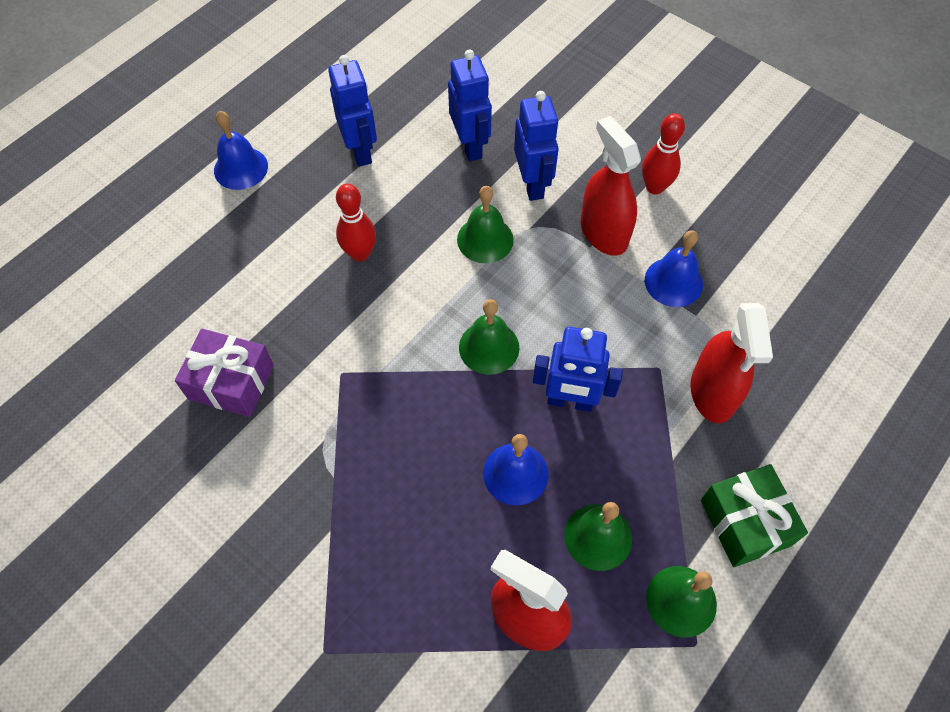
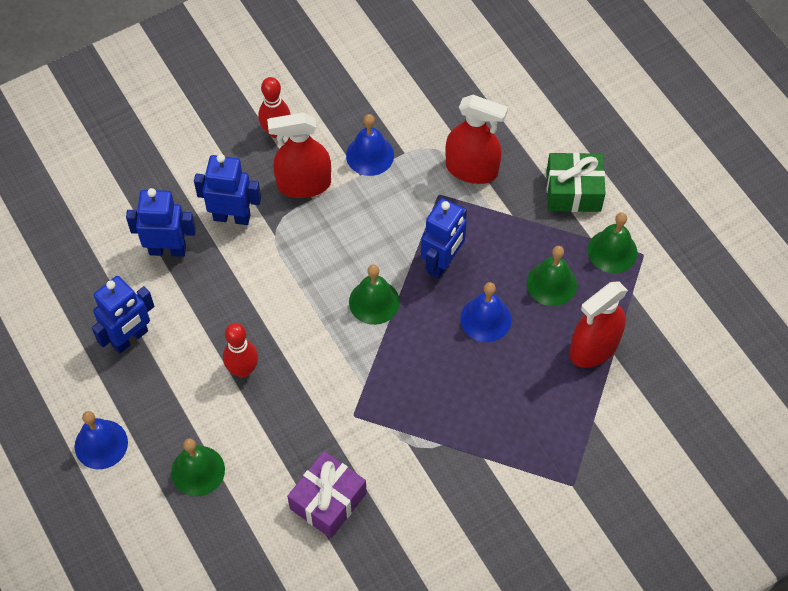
camera: 70 degrees left, 0 degrees up
(360, 151) = (130, 338): blue robot -> blue robot turned 135 degrees clockwise
(485, 239) = (271, 271): green bell -> green bell (198, 470)

